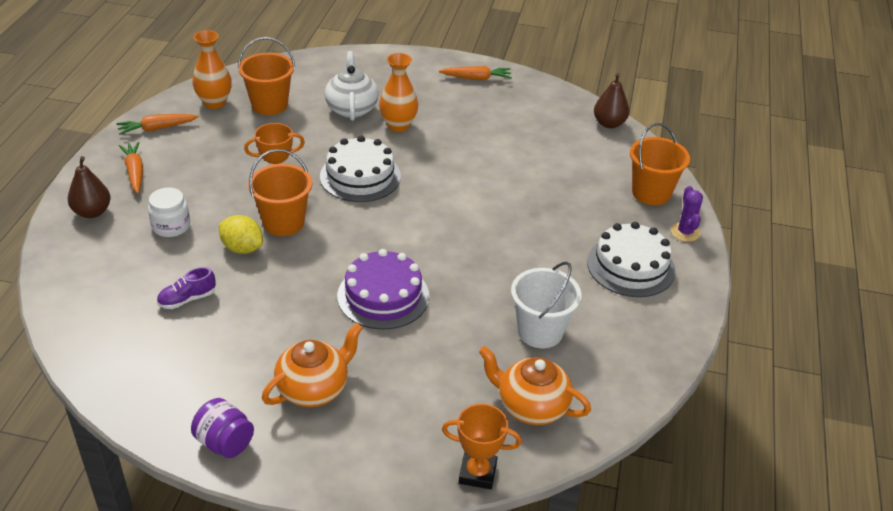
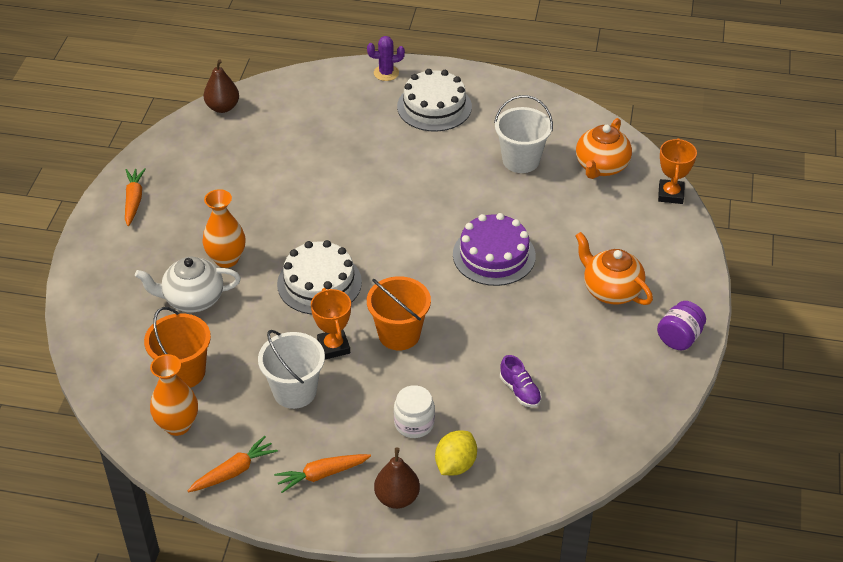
camera: 90 degrees left, 5 degrees up
(157, 128) = (234, 471): orange carrot -> orange carrot turned 105 degrees counterclockwise
(231, 160) = (294, 391): none -> white bucket
(242, 248) = (441, 361): yellow lemon -> yellow lemon (455, 464)
(651, 193) = (333, 88): orange bucket -> none

